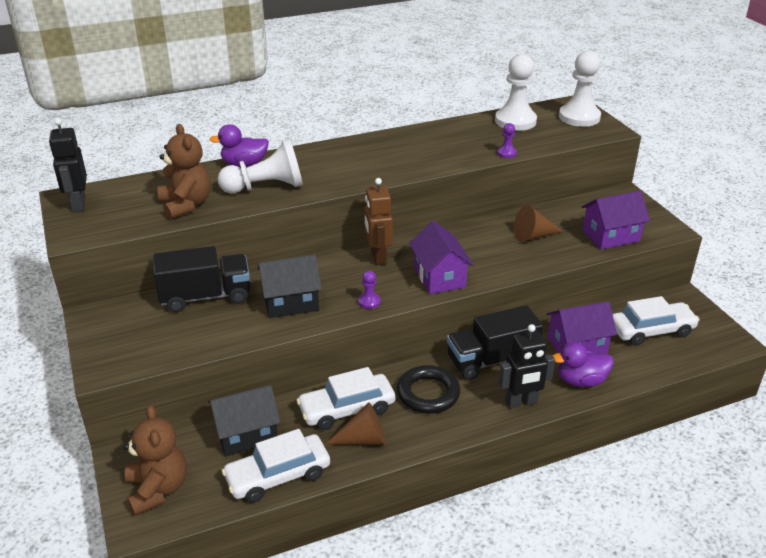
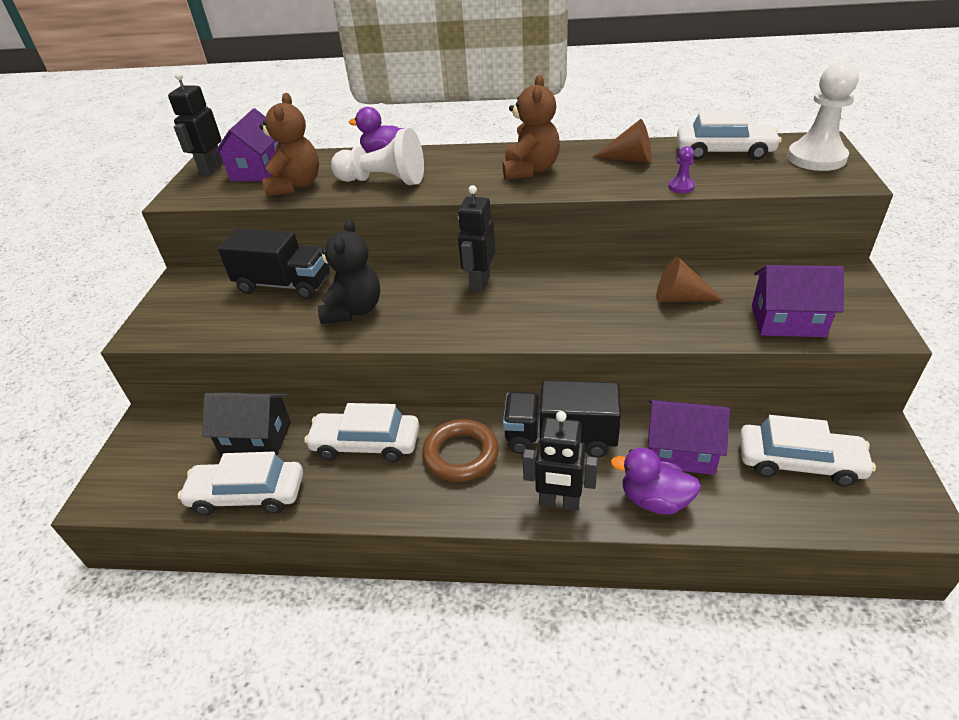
camera: 30 degrees right, 5 degrees up
(158, 489) = (142, 467): brown teddy bear -> brown teddy bear (530, 170)
(291, 302) = (353, 310): black house -> black teddy bear
(363, 439) = (355, 484): brown cone -> brown cone (629, 159)
(369, 302) = (430, 330): purple pawn -> none
(378, 257) = (479, 283): brown robot -> black robot
(428, 393) = (461, 454): black ring -> brown ring
(439, 277) = (528, 321): purple house -> purple house (258, 170)
(515, 121) = (724, 152): white pawn -> white car

